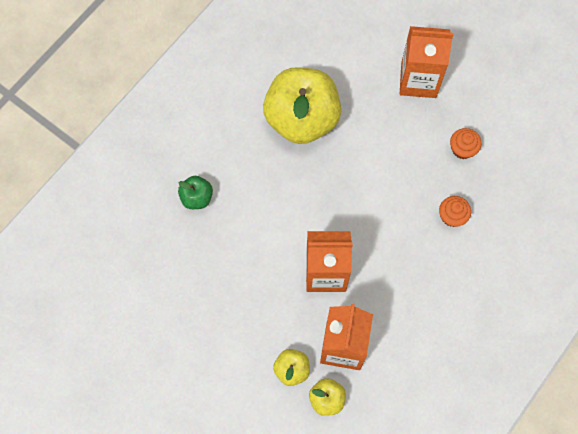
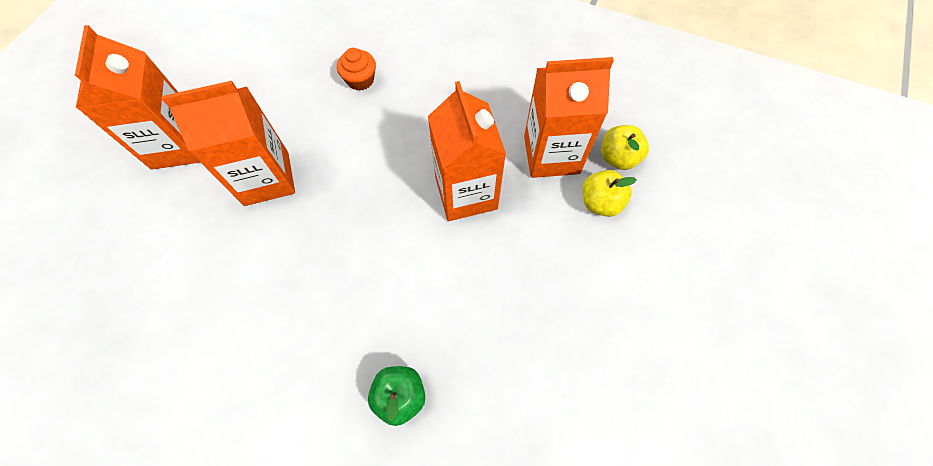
camera: 105 degrees left, 5 degrees down
(302, 119) = (247, 275): yellow apple -> none
(374, 137) = (266, 178): none -> orange carton
(462, 149) = (272, 84): orange cupcake -> none

